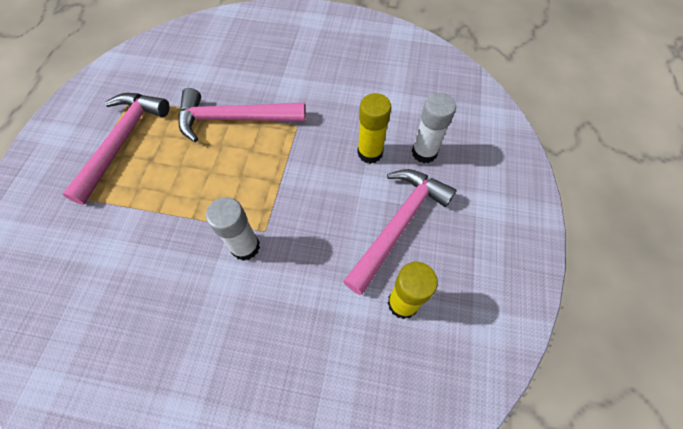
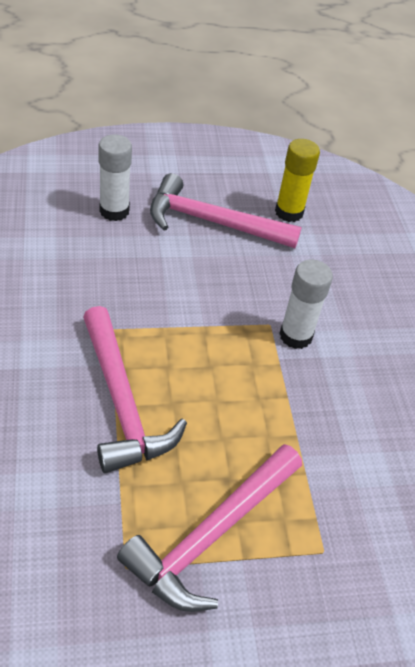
camera: 115 degrees left, 15 degrees down
(122, 142) = (212, 535): pink hammer -> pink hammer turned 45 degrees counterclockwise
(370, 153) = (130, 254): yellow glue stick -> none

